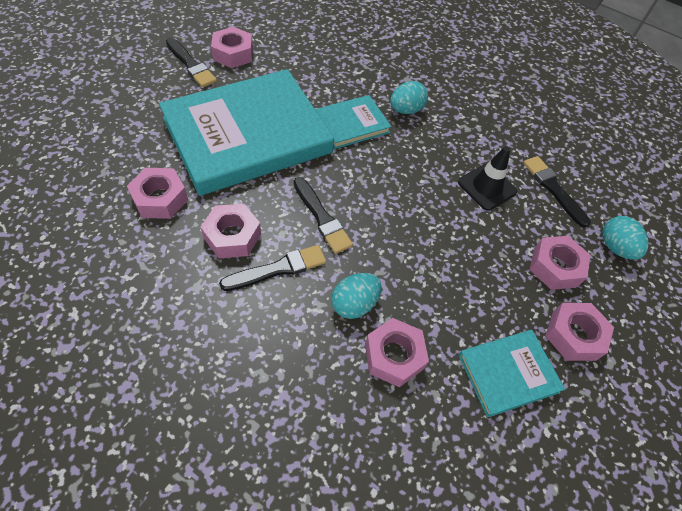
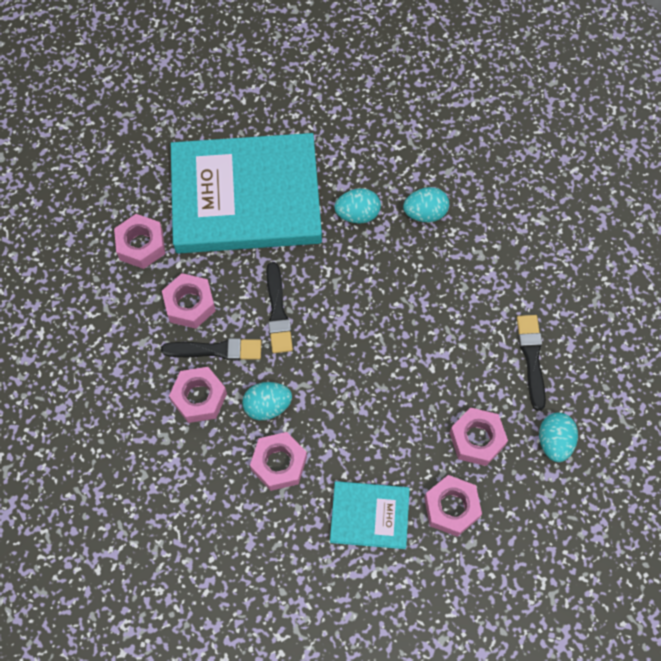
camera: 30 degrees right, 10 degrees up
(191, 64) = (223, 91): black brush -> none
(233, 54) = (272, 87): pink nut -> pink nut (199, 397)
(352, 124) = (357, 214): turquoise book -> turquoise egg
(487, 187) = (460, 332): black traffic cone -> none

